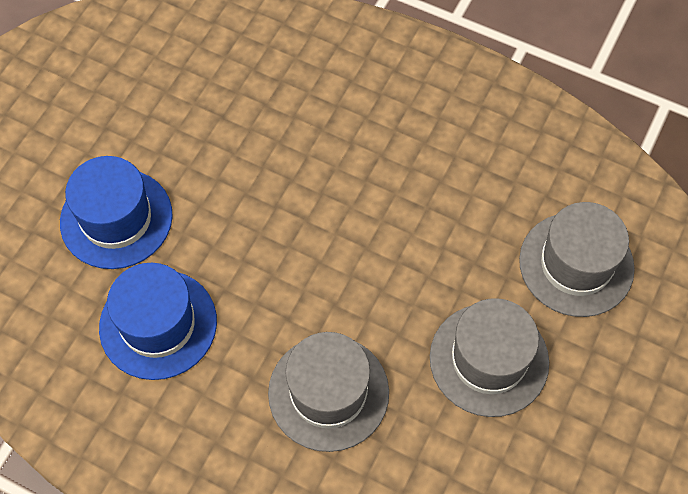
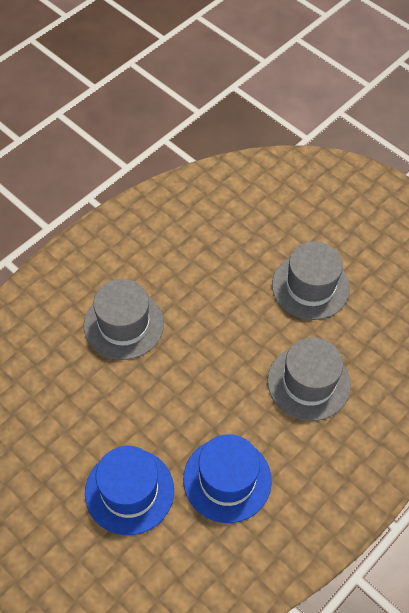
camera: 75 degrees left, 5 degrees down
(576, 264) = (260, 221): grey hat -> grey hat (124, 324)

